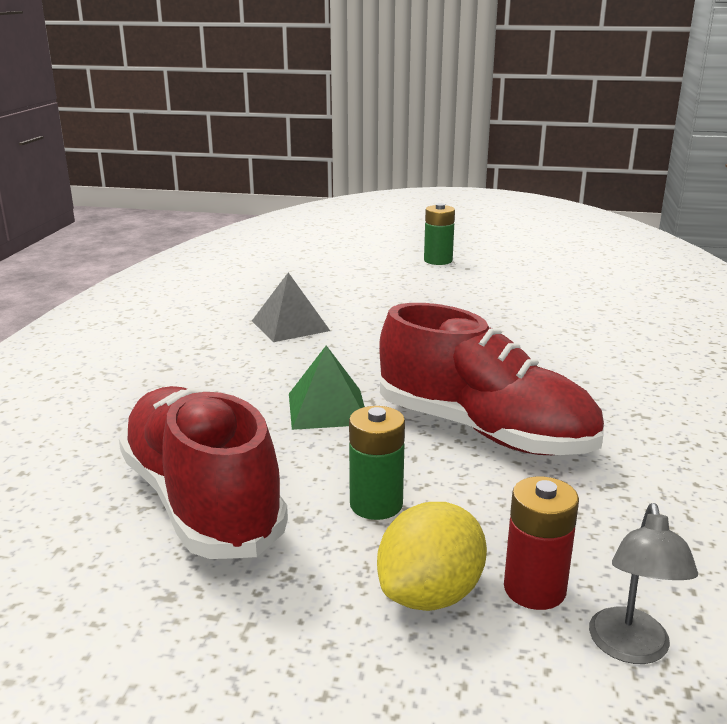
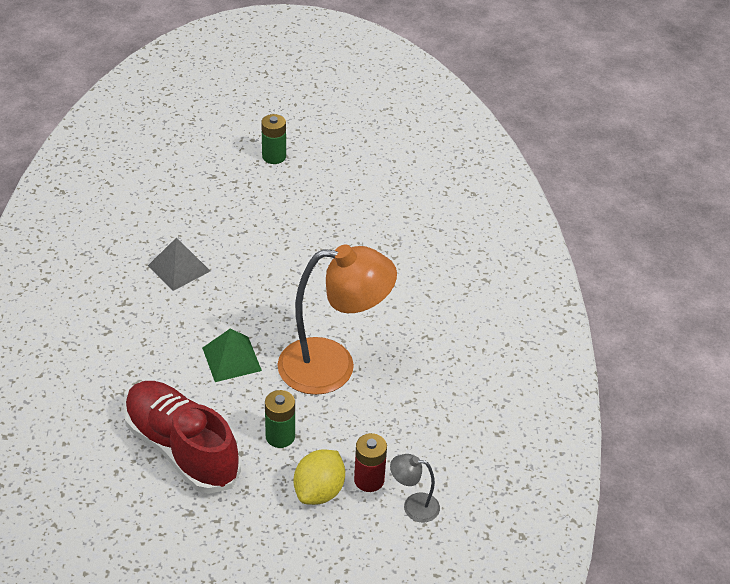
camera: 15 degrees left, 20 degrees up
(484, 431) = (333, 366): red shoe -> orange lamp
(631, 649) = (413, 506): grey lamp -> grey lamp turned 105 degrees clockwise

